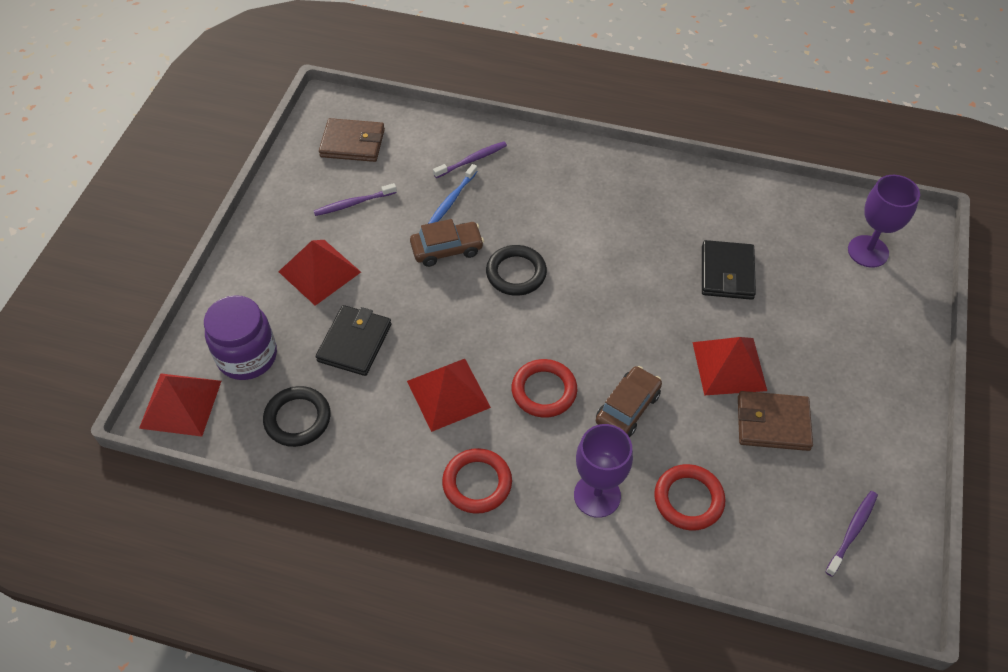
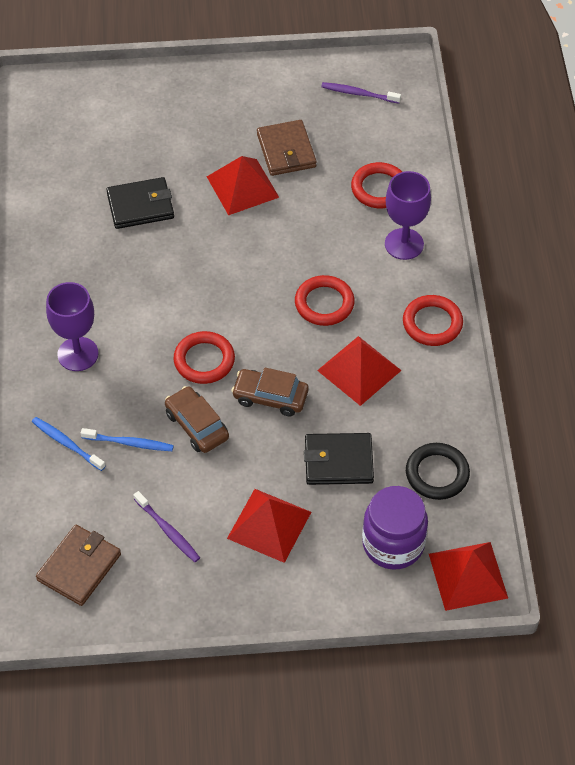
camera: 110 degrees left, 0 degrees up
(352, 143) = (79, 567): brown wallet -> brown wallet turned 45 degrees clockwise
(472, 160) = (66, 443): purple toothbrush -> blue toothbrush
(516, 273) = (204, 360): black ring -> red ring
(627, 408) = (314, 243): brown car -> brown car (270, 397)
(868, 251) = (77, 116): purple goblet -> purple goblet (78, 354)

